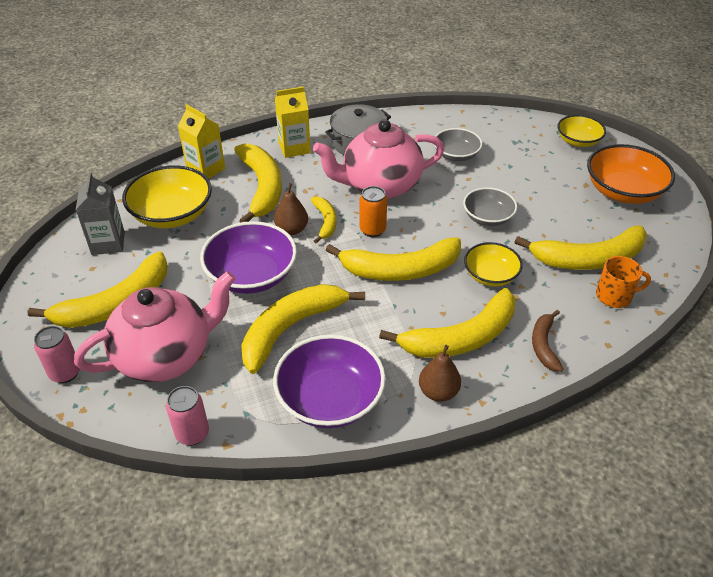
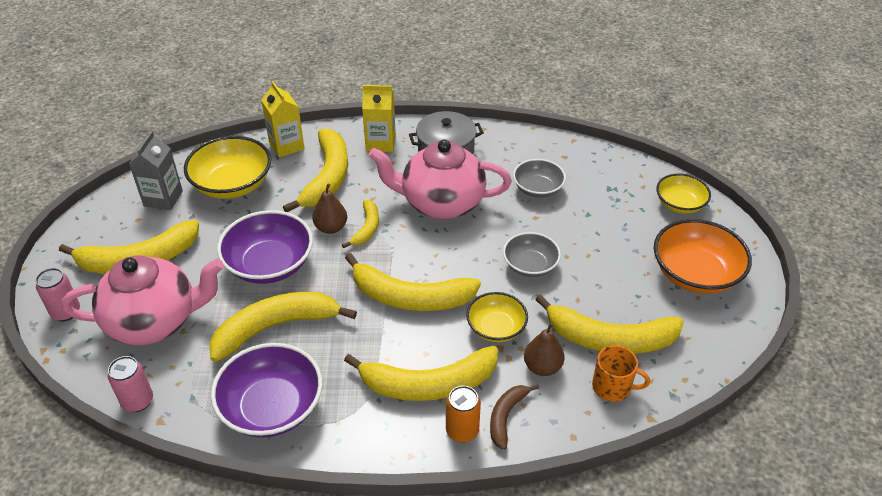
camera: 20 degrees right, 0 degrees up
(372, 230) = (407, 248): orange can -> orange can (462, 431)
(438, 392) = (374, 432): brown pear -> brown pear (542, 367)

